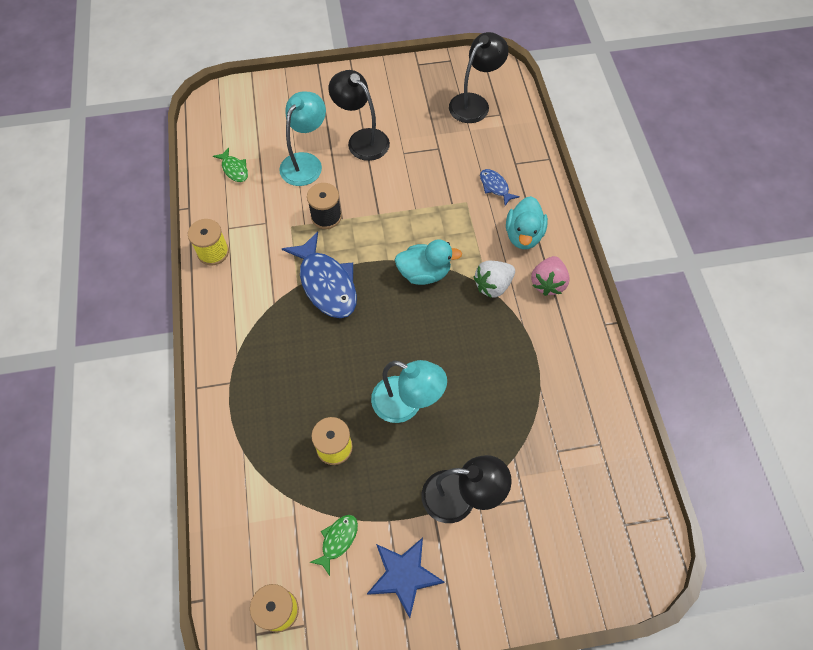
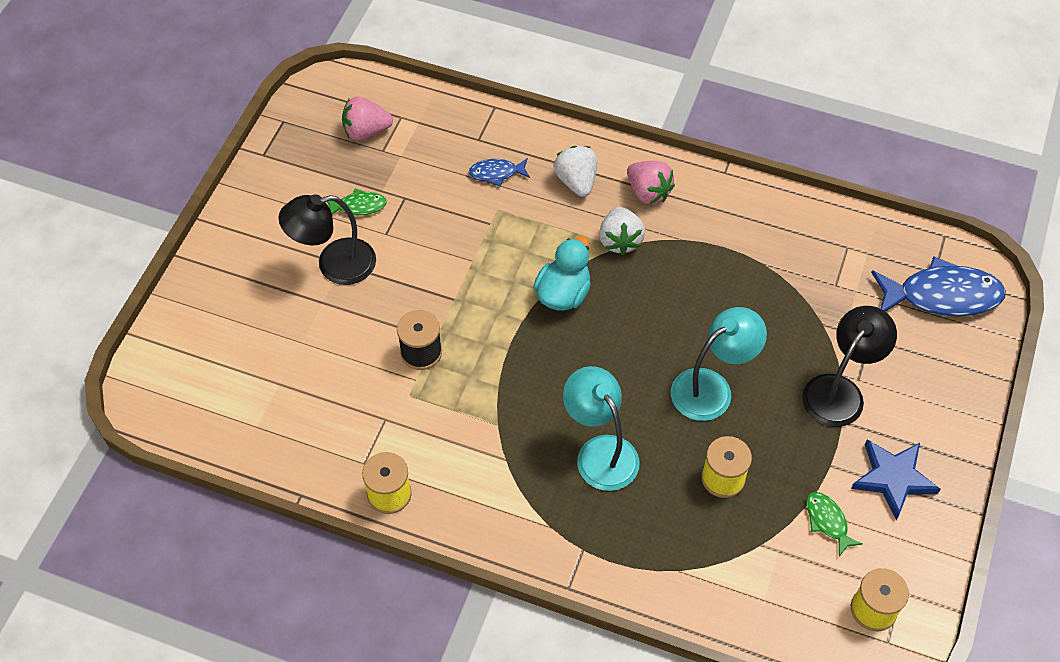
camera: 60 degrees left, 5 degrees down
(234, 169) = (277, 419): green fish -> green fish (358, 206)
(306, 162) = (325, 338): turquoise lamp -> turquoise lamp (600, 452)
(326, 283) = (514, 394): blue fish -> blue fish (942, 296)
(474, 103) = (366, 131): black lamp -> pink strawberry
(523, 235) = (576, 181): turquoise duck -> white strawberry

